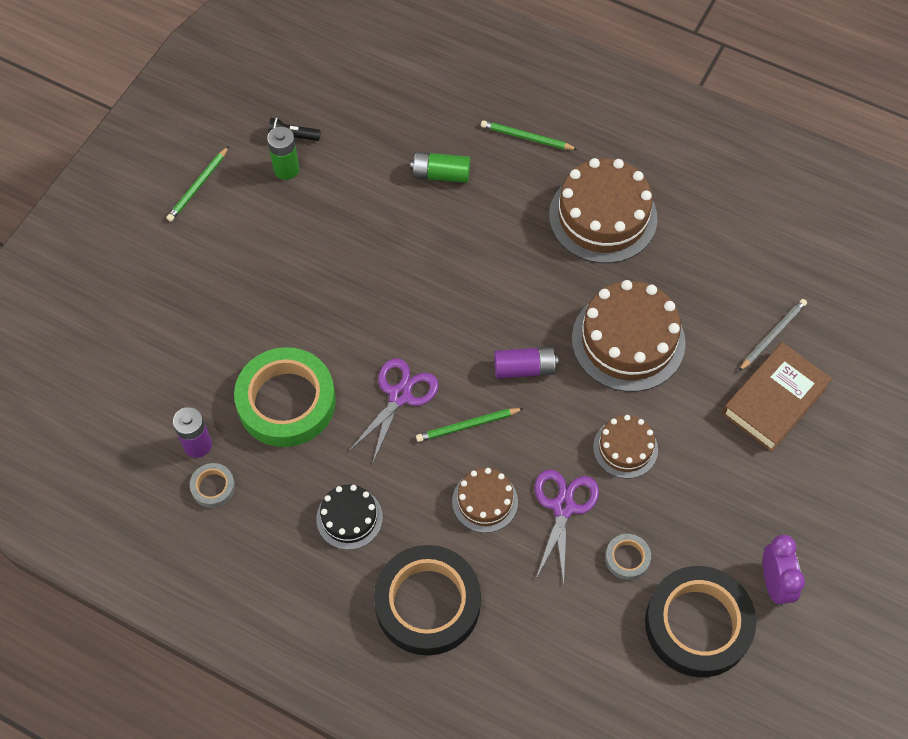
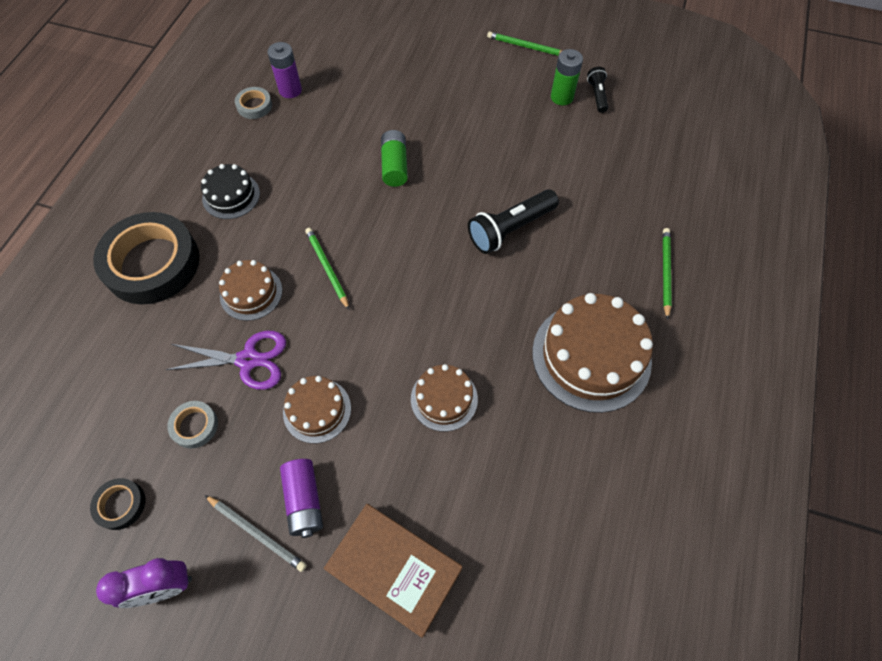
camera: 80 degrees right, 0 degrees up
(286, 401) = (335, 136): green tape -> none
(400, 395) = (351, 212): purple scissors -> none
(441, 174) = (595, 207): green battery -> green battery (394, 166)
(452, 252) = (510, 229): none -> black flashlight
(524, 368) = (394, 306): purple battery -> purple battery (304, 501)
(628, 340) = (444, 399): brown cake -> brown cake, size x0.55
(698, 624) = (120, 505): black tape -> black tape, size x0.43
(772, 335) = (482, 560): grey pencil -> grey pencil (257, 533)

